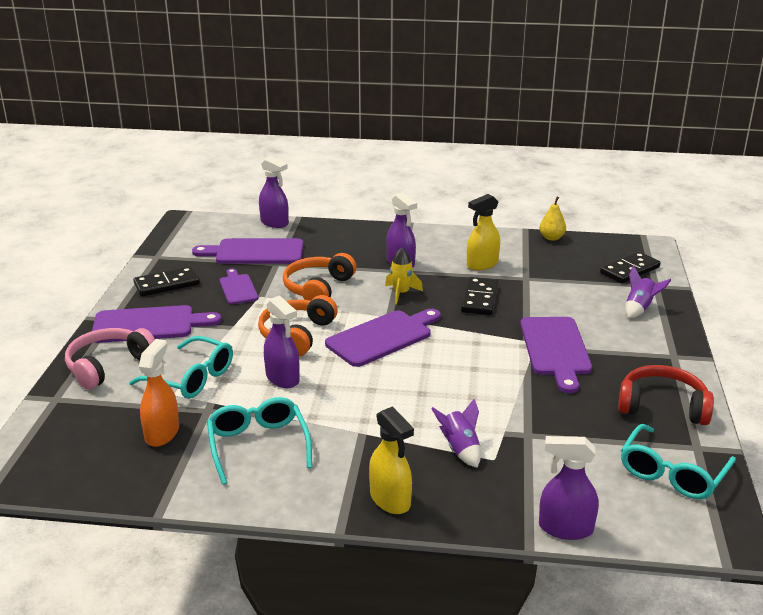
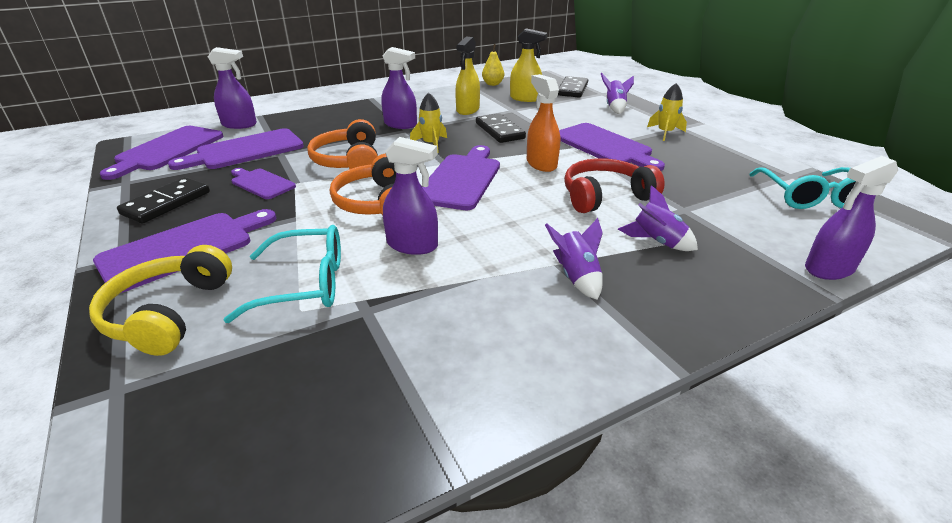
camera: 35 degrees left, 5 degrees up
(108, 366) = (168, 313): pink headphones -> yellow headphones
(162, 433) = (337, 363): orange spray bottle -> orange spray bottle (541, 164)
(204, 234) = (167, 150): none -> purple cutting board
(258, 445) = (473, 322): turquoise glasses -> none
(360, 447) = (576, 277): none -> purple rocket
(390, 500) = (675, 314): yellow spray bottle -> yellow spray bottle (525, 98)
(644, 356) = (665, 133): none -> yellow rocket
(662, 406) = (728, 158): red headphones -> red headphones (605, 196)

